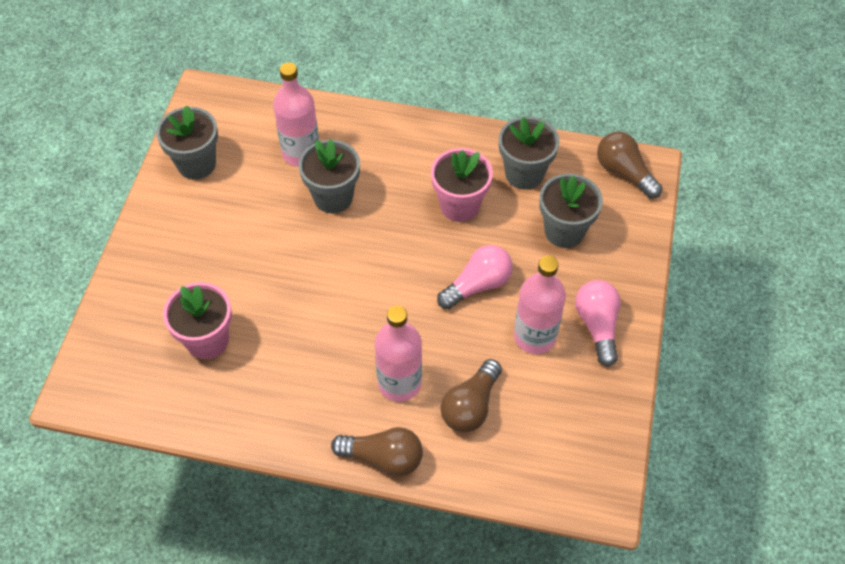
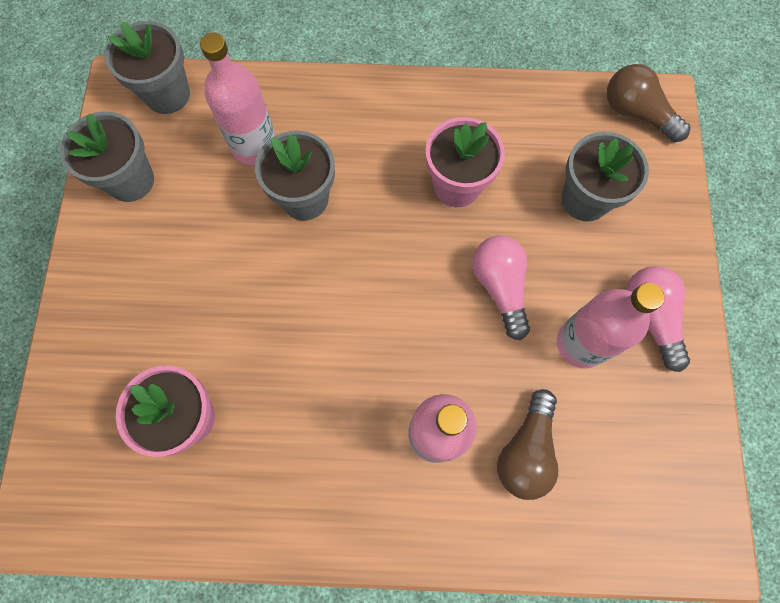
camera: 10 degrees left, 15 degrees up
(383, 458) = (436, 541): brown light bulb -> none
(478, 285) = (500, 287): pink light bulb -> pink light bulb turned 60 degrees counterclockwise
(524, 174) = (523, 133): grey flower pot -> grey flower pot (167, 94)

